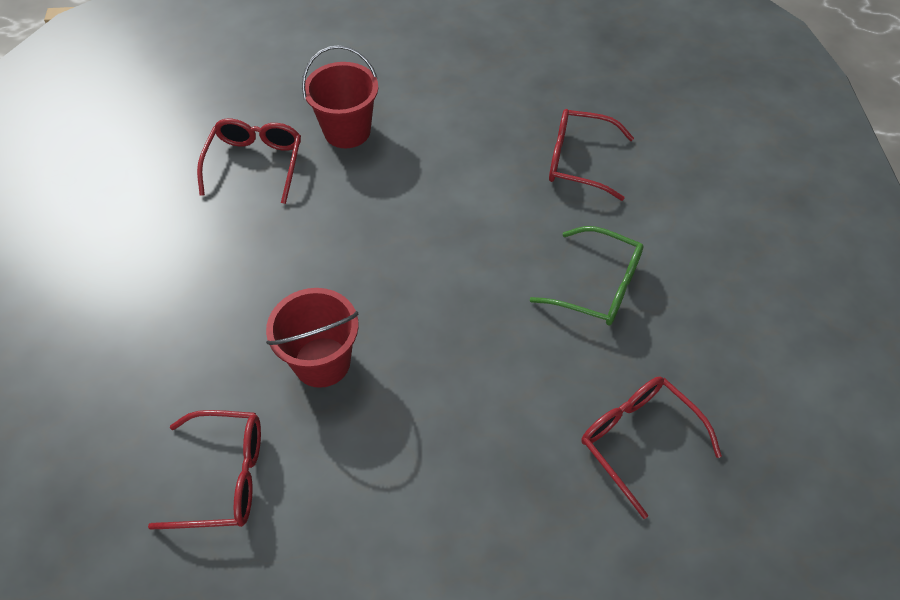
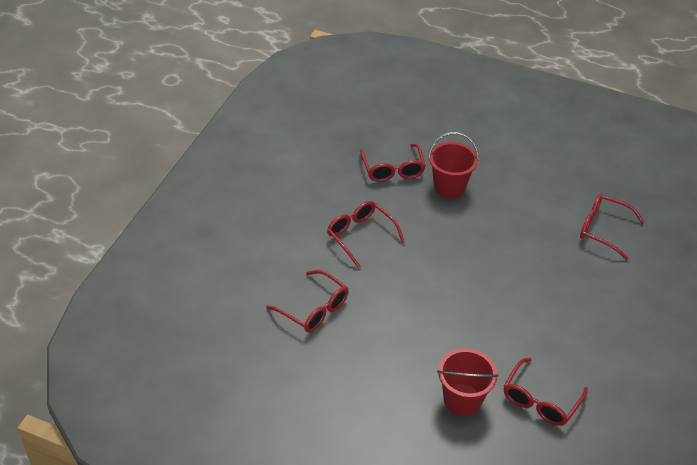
camera: 155 degrees left, 10 degrees down
(322, 362) = (536, 259): red bucket -> red bucket (449, 187)
(597, 286) = (360, 236): green glasses -> red glasses

